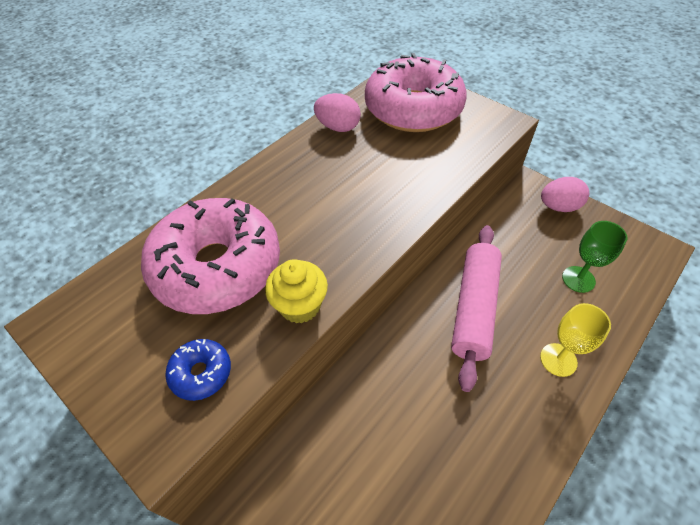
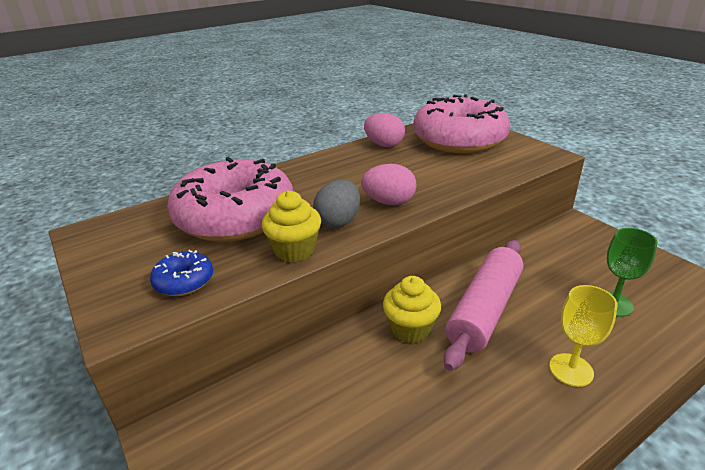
camera: 15 degrees right, 20 degrees down
(330, 255) = (338, 222): none -> grey egg
(415, 344) = (410, 329): none -> yellow cupcake
(558, 207) = (604, 243): pink egg -> pink egg (389, 202)

